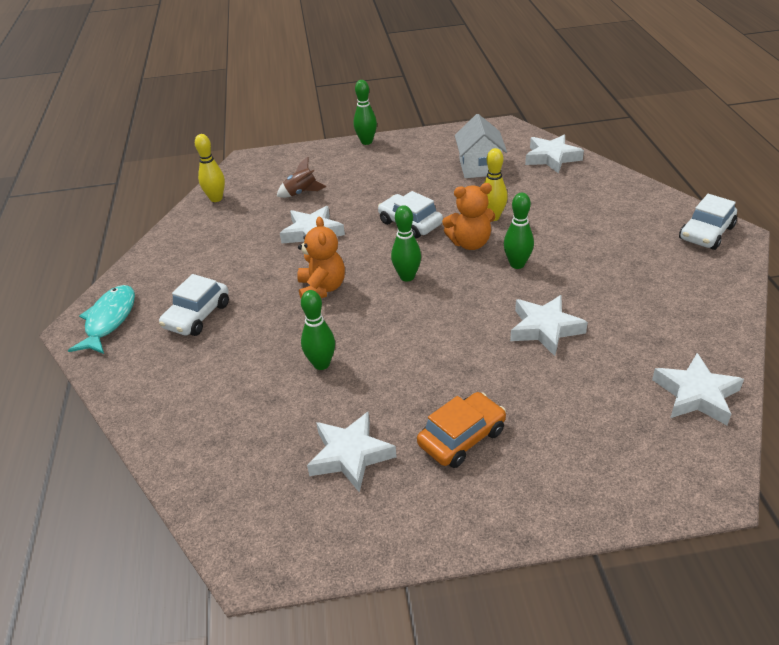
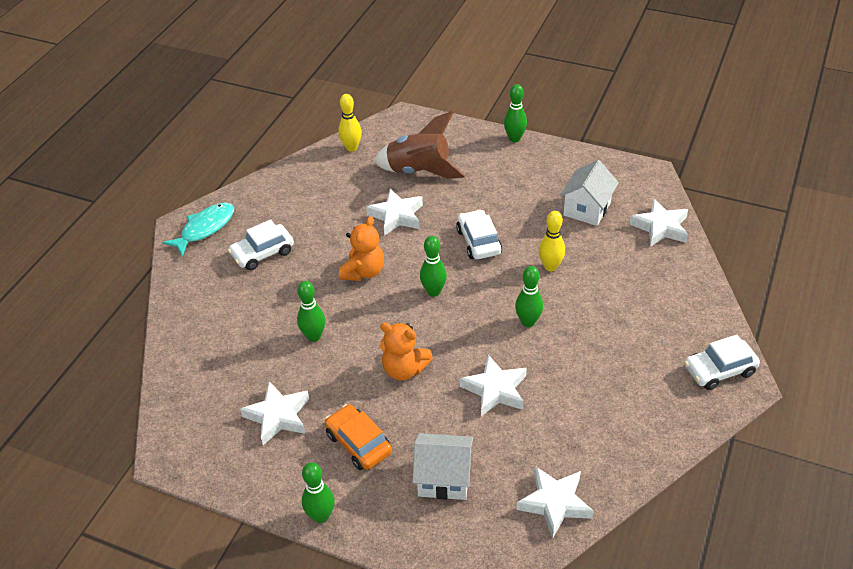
camera: 30 degrees right, 5 degrees up
(301, 193) = (419, 171): brown rocket -> brown rocket, size x2.00
(462, 437) = (358, 443): orange car -> orange car turned 120 degrees counterclockwise
(470, 243) = (509, 283): orange teddy bear -> orange teddy bear (404, 369)
(490, 528) = (321, 516): none -> green bowling pin
(577, 426) = (444, 478): none -> white house

